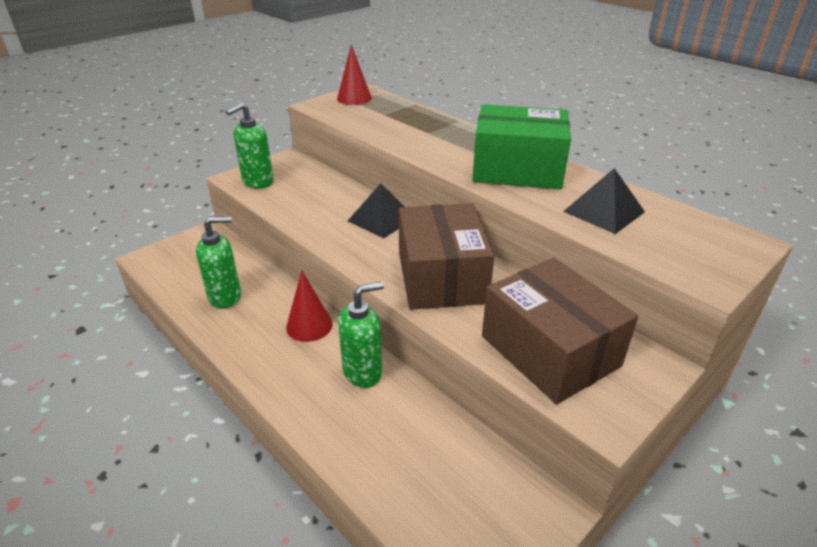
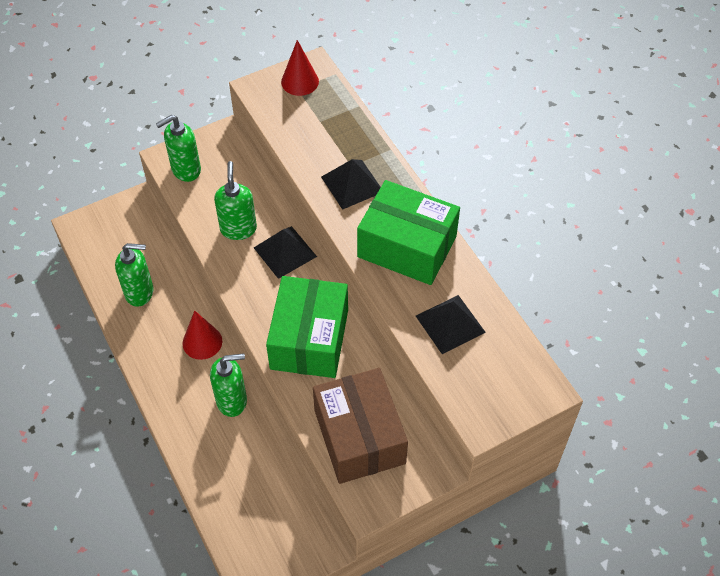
camera: 15 degrees right, 20 degrees up
(326, 211) = (238, 229): none -> green soap dispenser
(437, 142) = (352, 184): none -> black pyramid
(441, 277) = (309, 339): brown box -> green box

